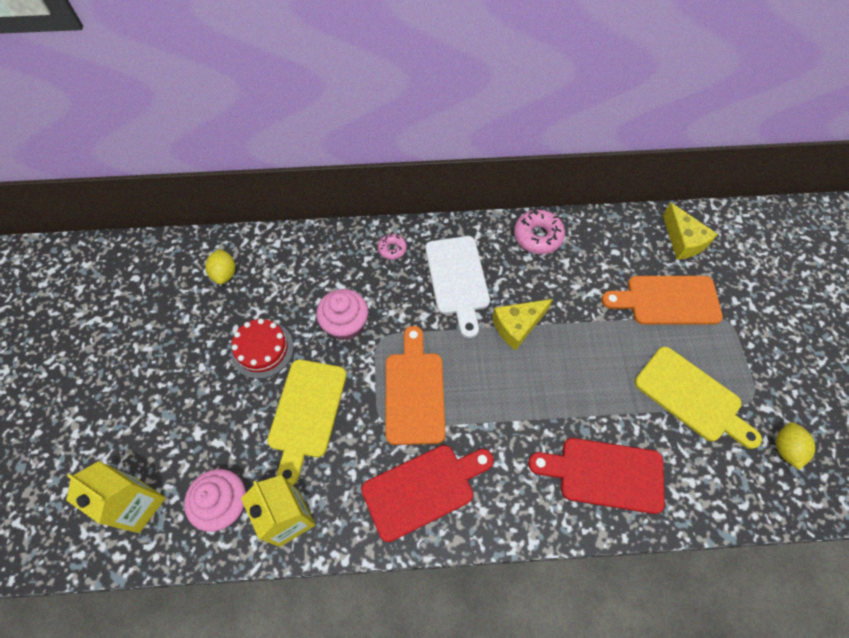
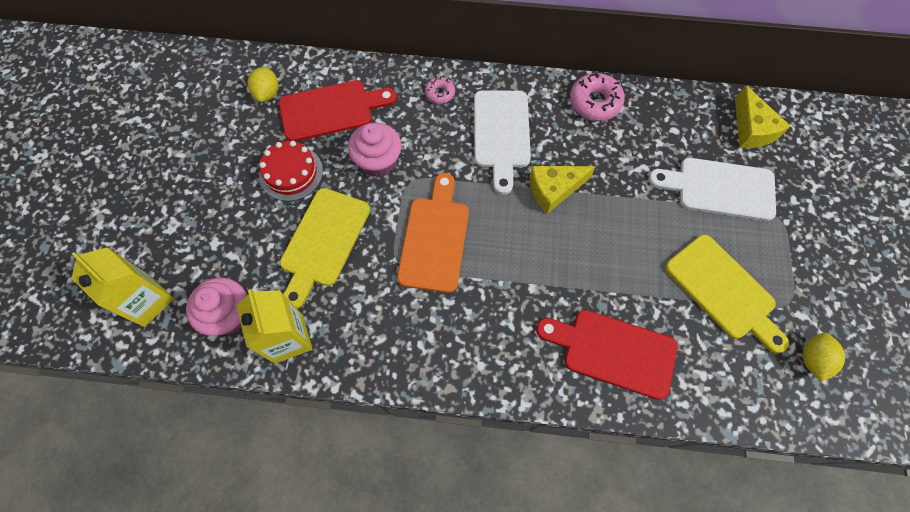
camera: 10 degrees right, 5 degrees up
(423, 489) = (425, 334): red cutting board -> red cutting board (331, 110)
(667, 300) = (719, 188): orange cutting board -> white cutting board

